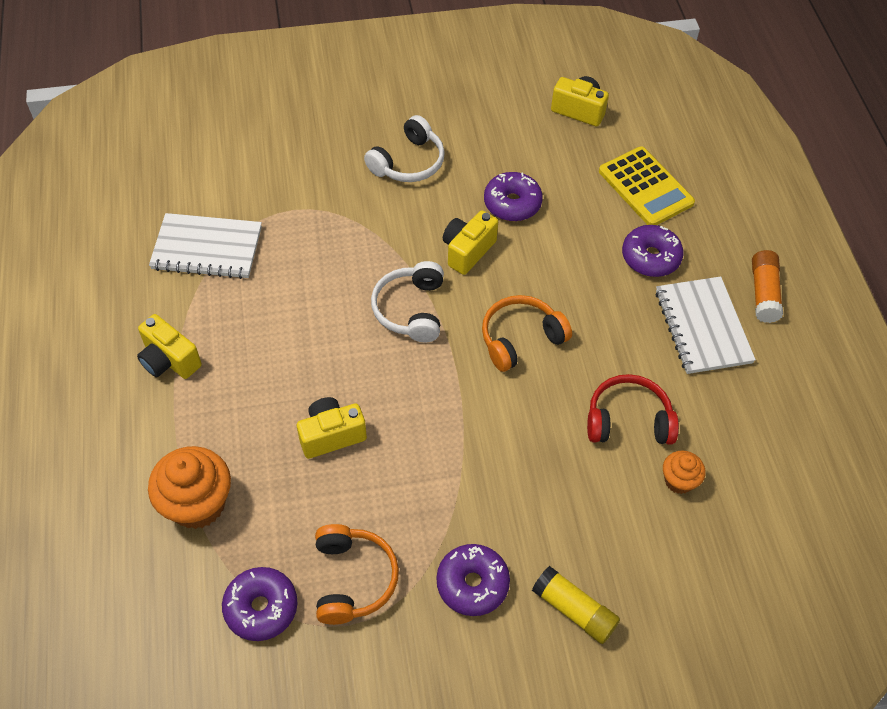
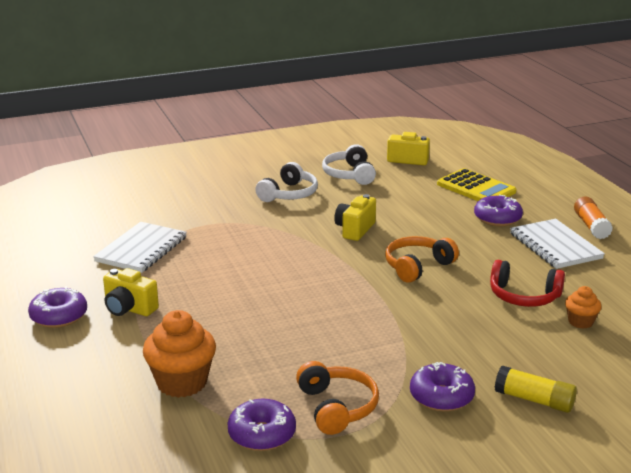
camera: 10 degrees left, 30 degrees down
(207, 248) = (141, 249): white notebook -> white notebook turned 60 degrees counterclockwise
(331, 435) = (284, 332): yellow camera -> none
(410, 309) = (322, 262): white headphones -> white headphones (349, 174)
(512, 203) = (379, 205): purple donut -> purple donut (59, 316)
(628, 420) = (523, 296): red headphones -> red headphones turned 150 degrees counterclockwise

